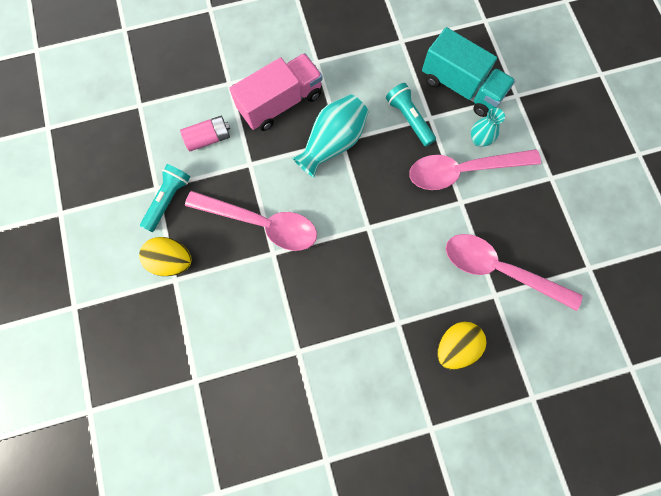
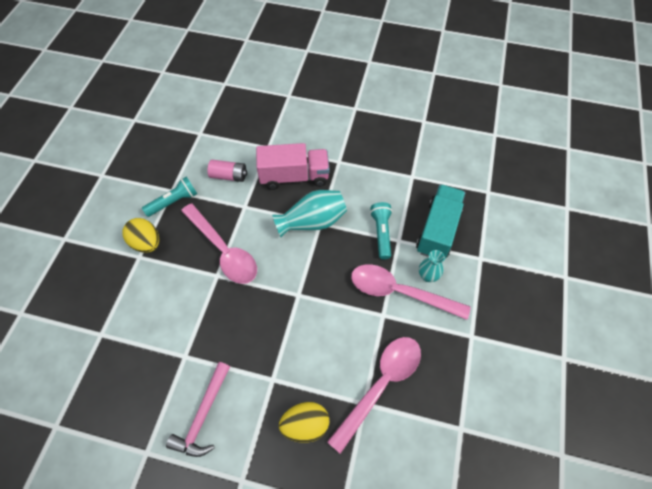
camera: 30 degrees right, 15 degrees down
(356, 394) = (203, 415): none -> pink hammer
(461, 87) = (438, 230): turquoise truck -> turquoise truck turned 135 degrees counterclockwise
(499, 269) = (381, 385): pink spoon -> pink spoon turned 75 degrees clockwise

